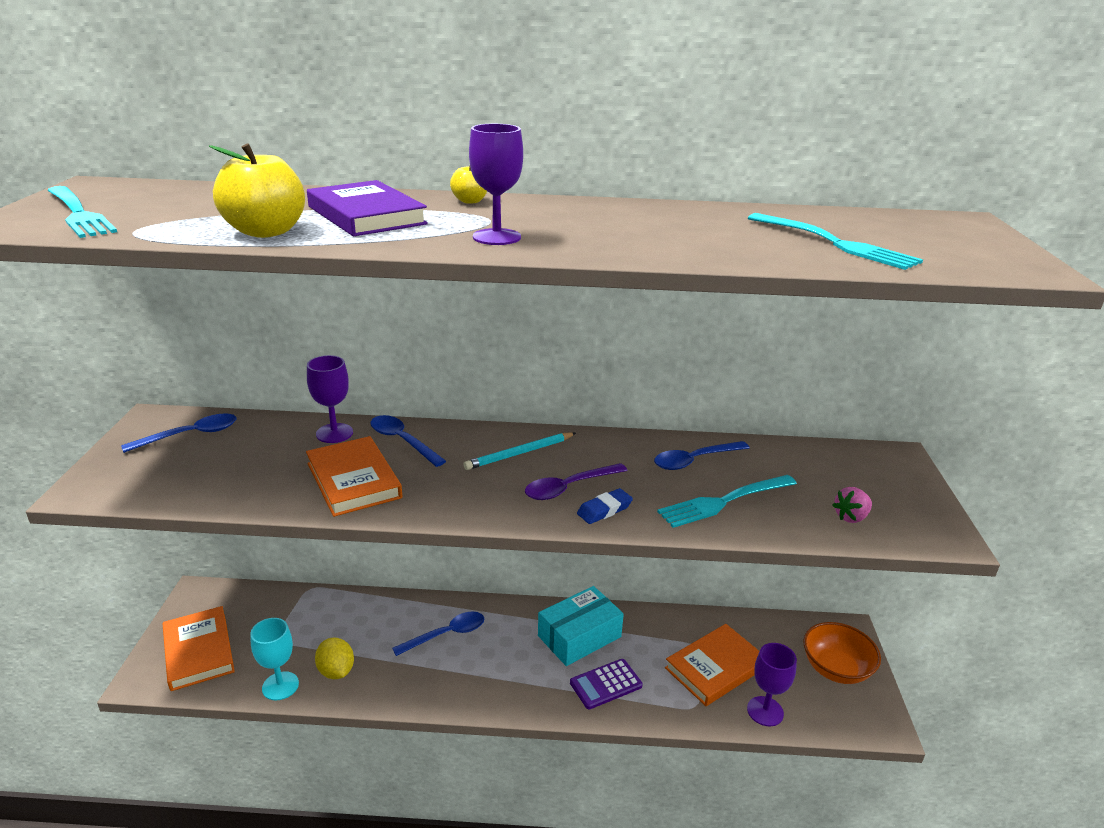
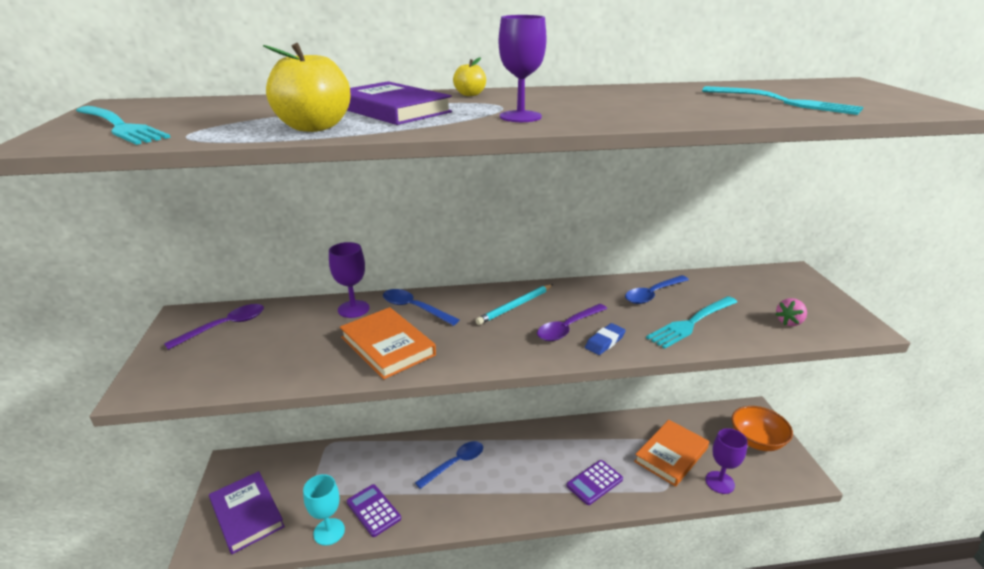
camera: 10 degrees left, 0 degrees up
(190, 435) = (225, 326): blue spoon -> purple spoon
(199, 651) = (247, 514): orange book -> purple book
(336, 671) = (373, 510): yellow lemon -> purple calculator
(579, 636) = (560, 447): turquoise box -> none

